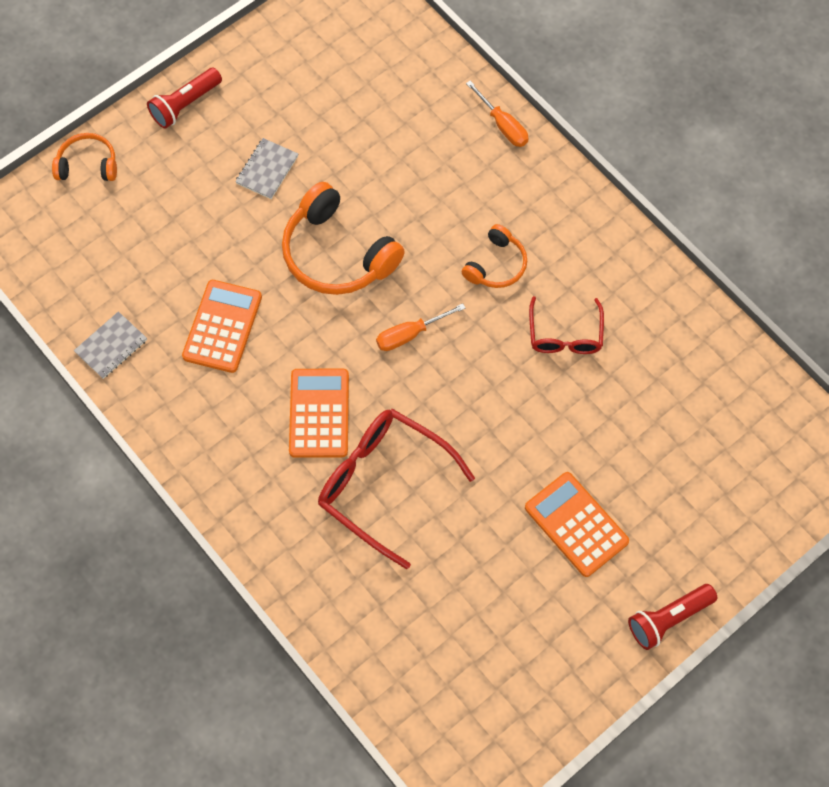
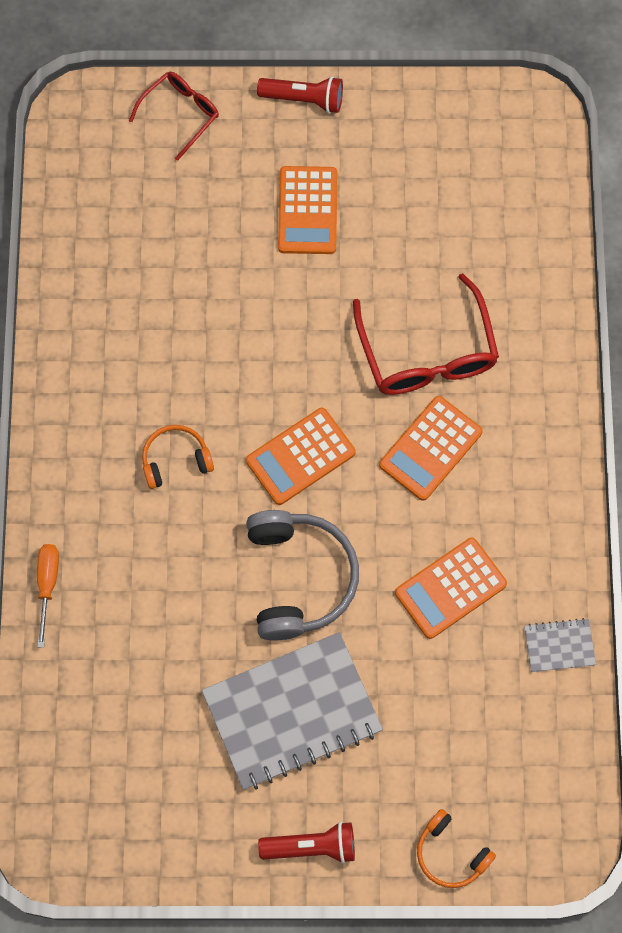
camera: 140 degrees left, 5 degrees up
(267, 170) = (292, 712): grey notebook -> grey notebook, size x2.28
(337, 254) = (299, 578): orange headphones -> grey headphones
(410, 334) = (300, 456): orange screwdriver -> orange calculator
(565, 335) = (177, 357): red glasses -> red glasses (180, 114)

